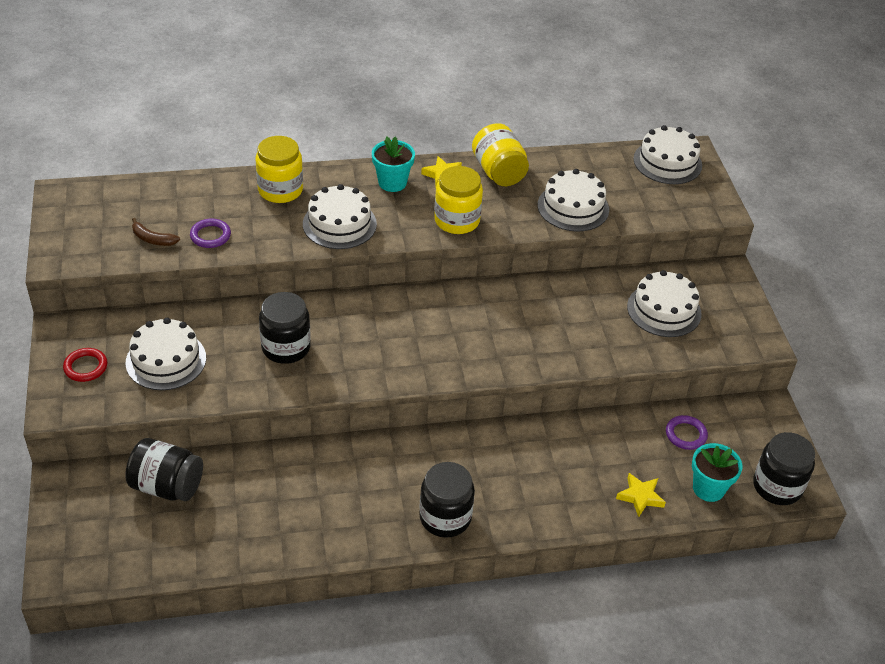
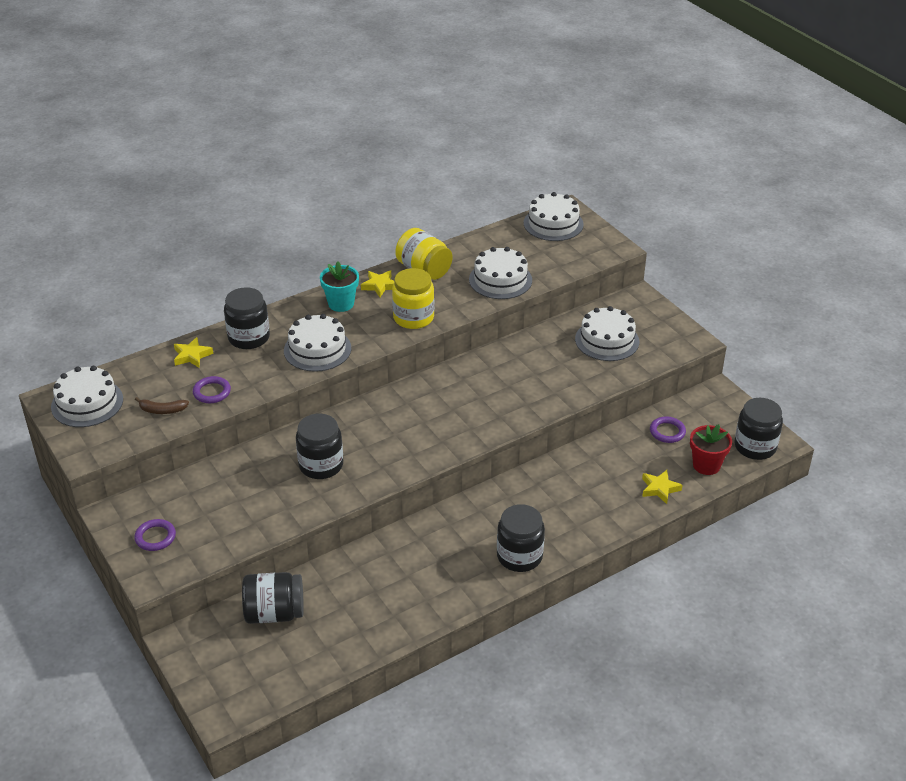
camera: 20 degrees left, 5 degrees down
(85, 367) = (155, 537): red ring -> purple ring
(166, 360) = (223, 508): white cake -> white cake (87, 403)
(215, 191) = (192, 355): none -> yellow star
(280, 190) = (249, 337): yellow jar -> black jar
(708, 488) = (706, 465): turquoise flower pot -> red flower pot

